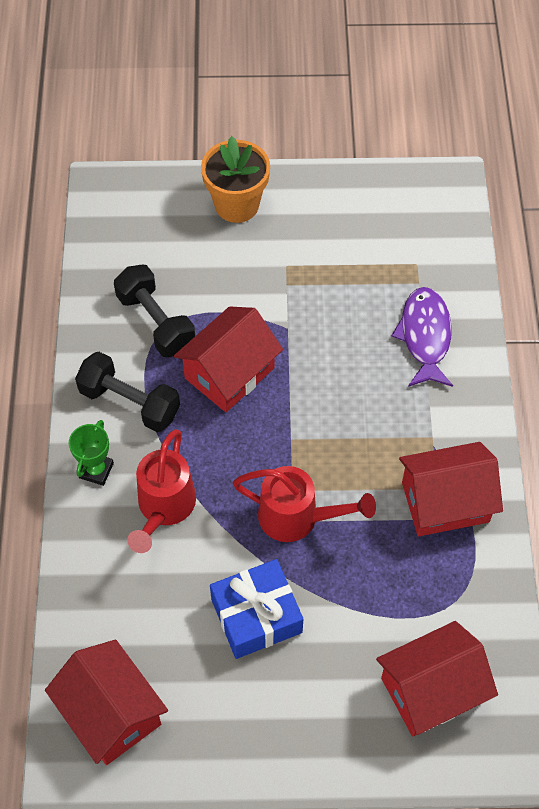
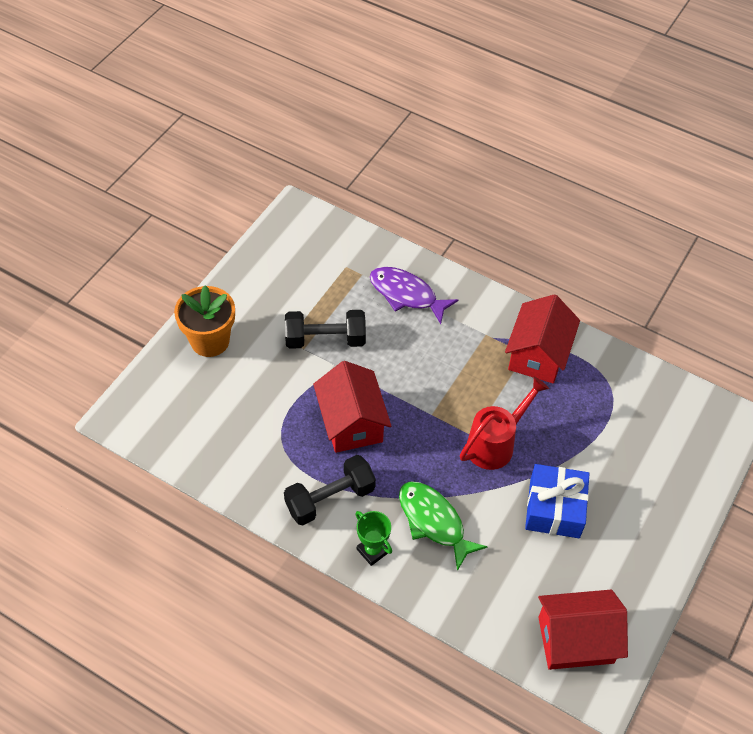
camera: 60 degrees left, 5 degrees down
(156, 322) = (272, 446): black dumbbell -> black dumbbell (325, 339)
(164, 507) = (434, 522): red watering can -> green fish
(431, 690) = (665, 437): red house -> none

